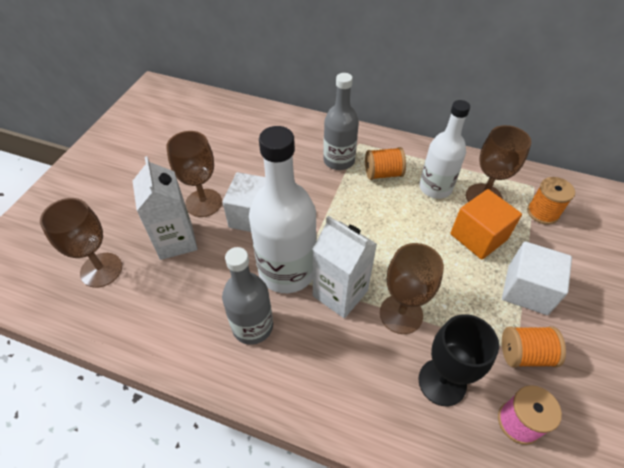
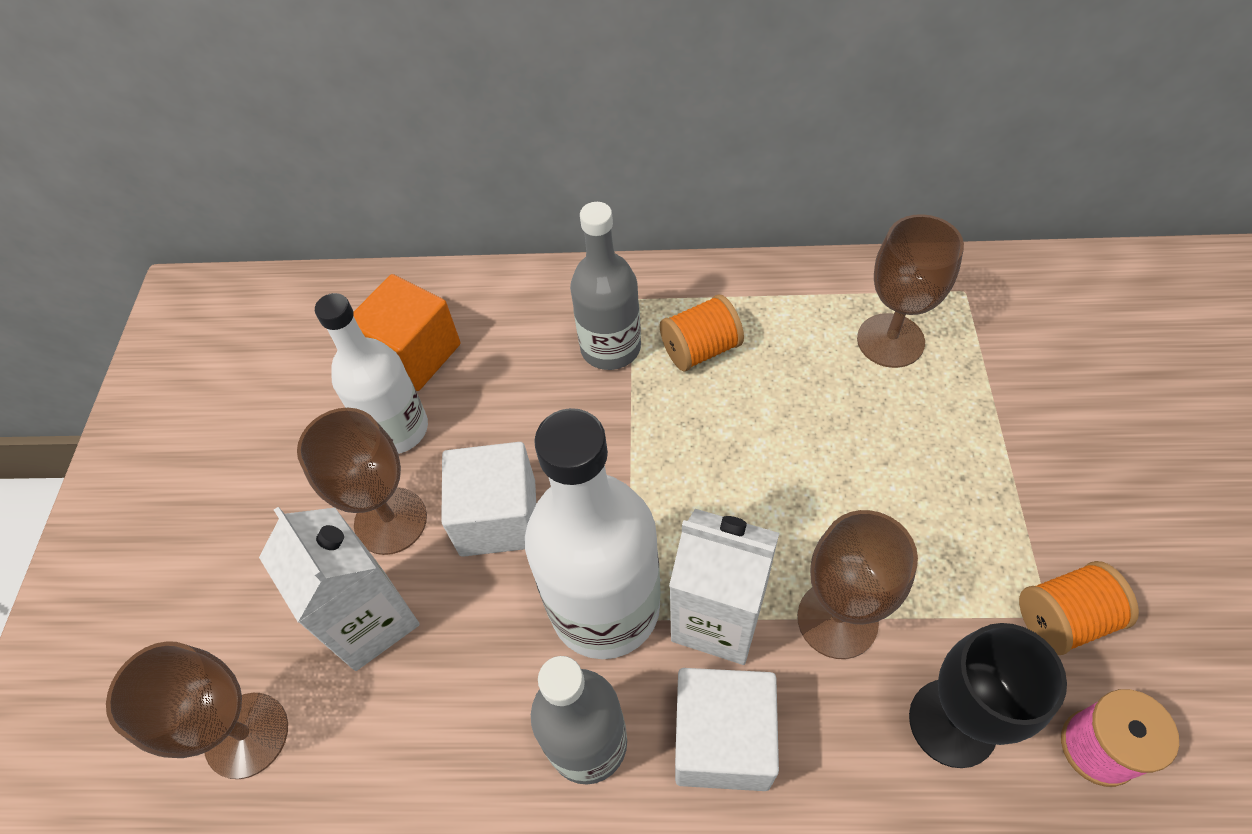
camera: 15 degrees left, 5 degrees up
(435, 188) = (802, 348): white bottle -> white bottle (397, 429)
(478, 237) = (910, 422): orange cube -> orange cube (414, 354)
(527, 290) = (1024, 496): white cube -> white cube (722, 740)
(542, 212) = (996, 339): orange spool -> none

